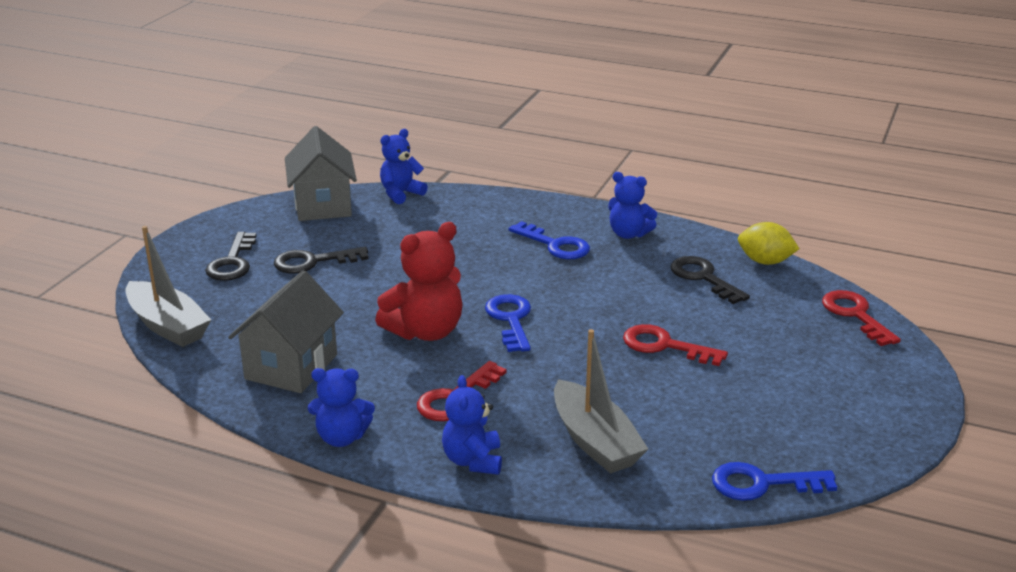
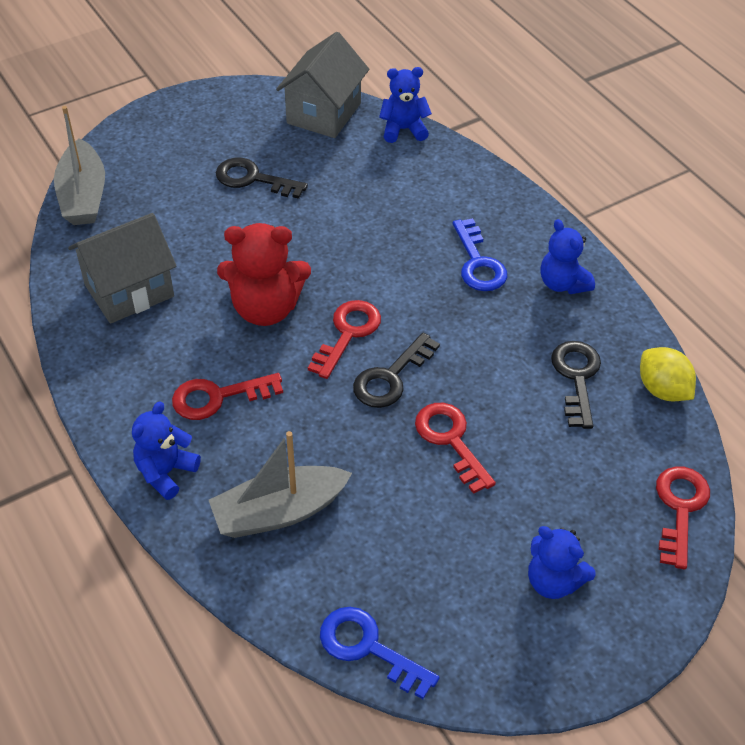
camera: 35 degrees right, 20 degrees up
(232, 262) = (191, 148): black key -> black key (391, 377)
(342, 438) = (96, 388): blue teddy bear -> blue teddy bear (553, 581)
(510, 320) = (348, 334): blue key -> red key
(595, 441) = (279, 512): grey boat -> grey boat turned 60 degrees clockwise

